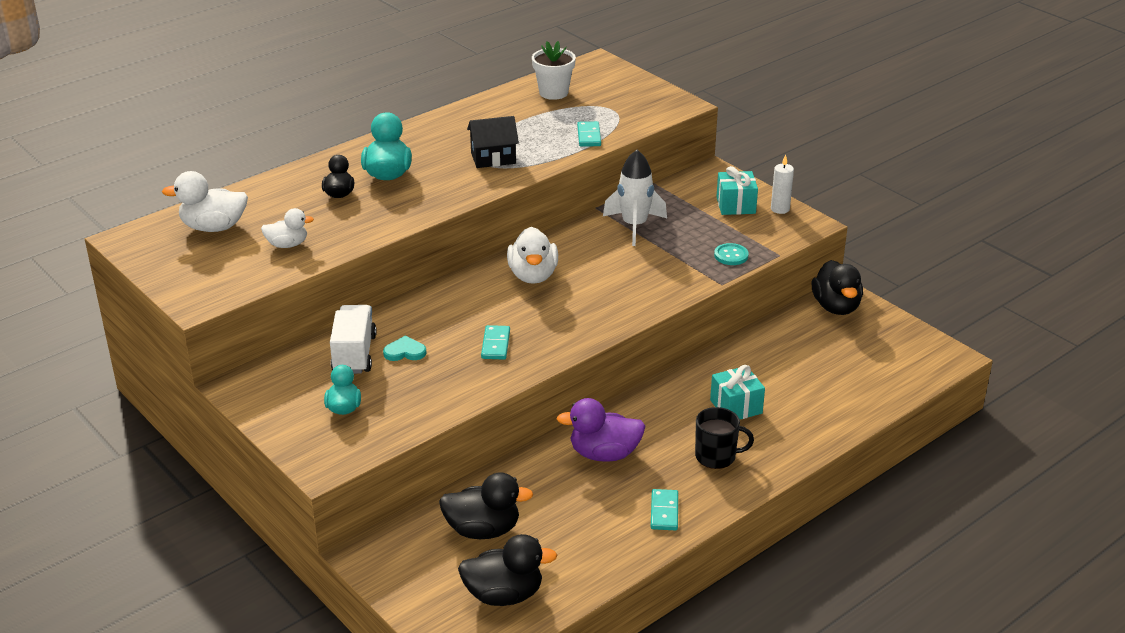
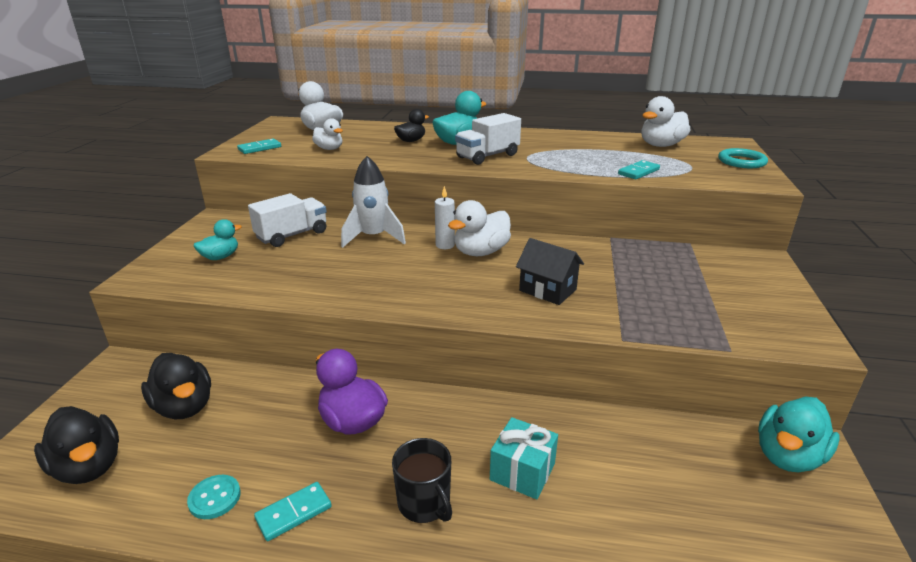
camera: 50 degrees right, 5 degrees down
(405, 351) = (316, 249): turquoise heart -> none
(448, 178) = (487, 156): none -> white truck
(493, 158) = (540, 158): black house -> black house (547, 290)
(496, 344) = (368, 276): turquoise domino -> turquoise domino (259, 148)
(553, 93) = (661, 145): white flower pot -> white duck
(634, 226) = (620, 261): white rocket -> white rocket (373, 237)
(636, 86) = (741, 161): none -> turquoise ring
(731, 255) = (673, 323): turquoise button -> turquoise button (214, 498)
(736, 205) = (747, 290): turquoise gift -> none
(780, 209) = (795, 315): white candle -> white candle (445, 245)
(836, 307) = (788, 456): black duck -> turquoise duck

